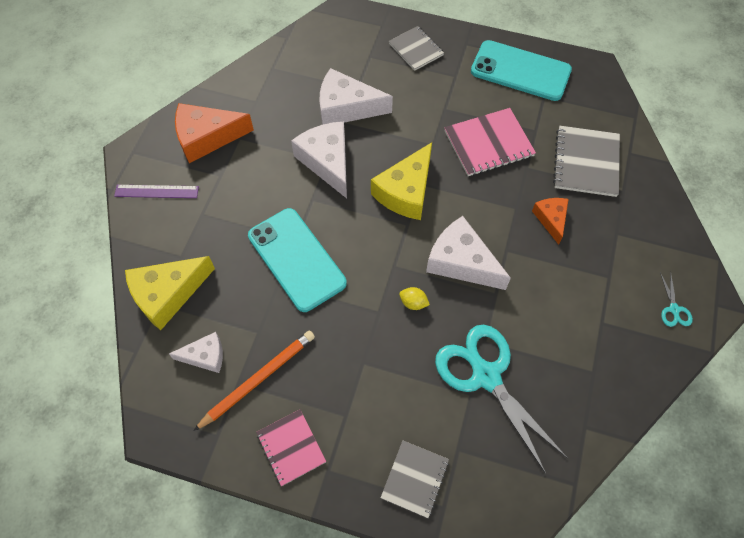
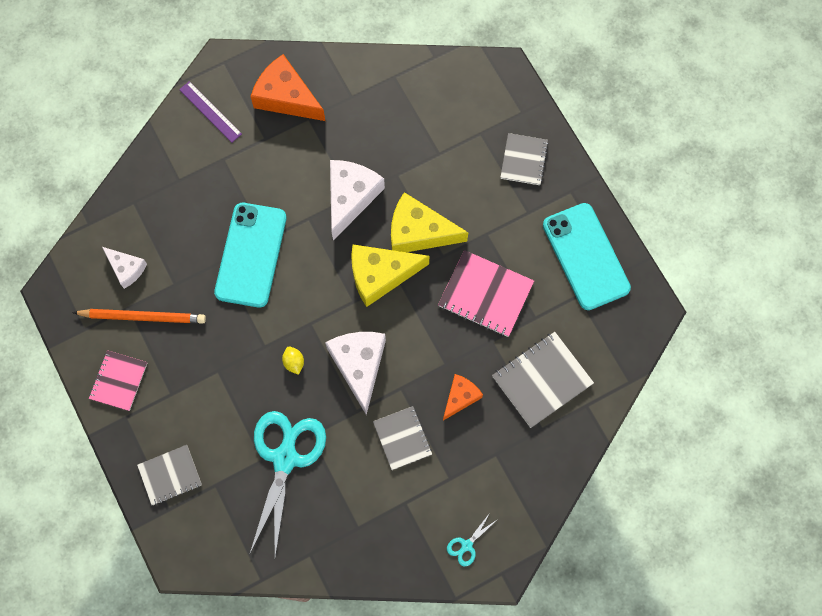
camera: 45 degrees right, 10 degrees up
(167, 294) = (144, 201): yellow cheese -> yellow cheese (418, 232)
(346, 107) = (413, 163): white cheese -> none
(547, 281) = (402, 438): none -> grey notebook

